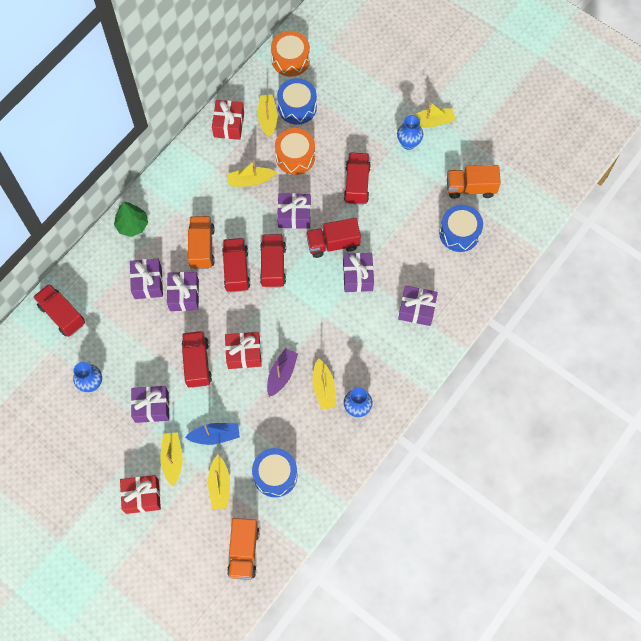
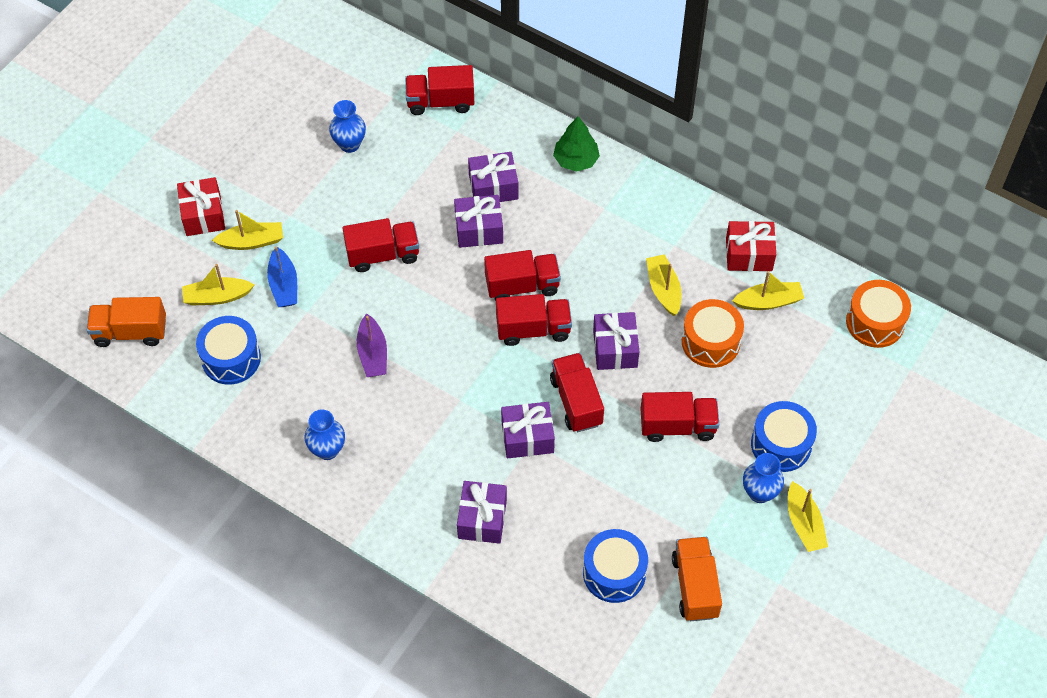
camera: 85 degrees right, 10 degrees down
(62, 315) = (440, 102): red truck -> red truck turned 135 degrees counterclockwise
(152, 407) = (320, 211): purple gift -> none
(202, 247) = (551, 242): orange truck -> none
(244, 354) = (399, 306): red gift -> none
(281, 374) = (373, 353): purple boat -> purple boat turned 60 degrees clockwise
(297, 107) = (794, 337): blue drum -> blue drum (781, 444)
(323, 388) = (355, 406): yellow boat -> none

